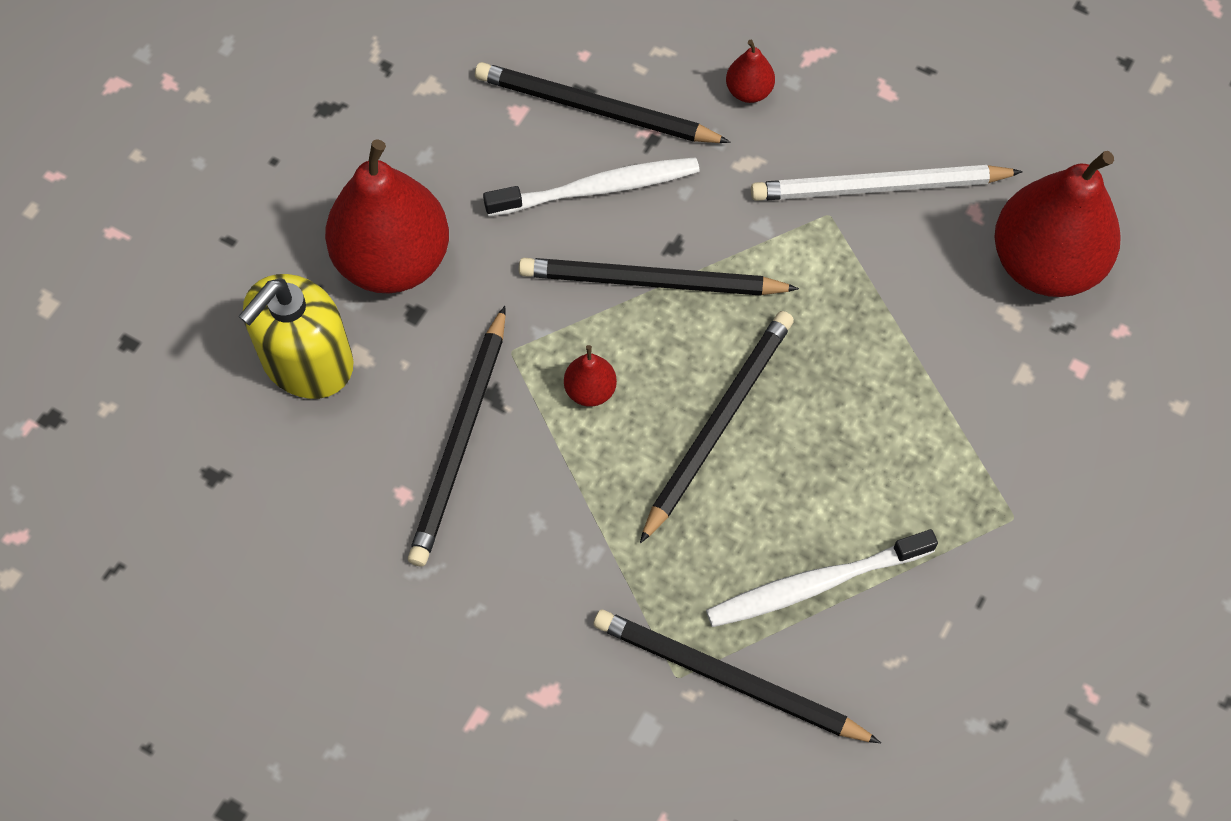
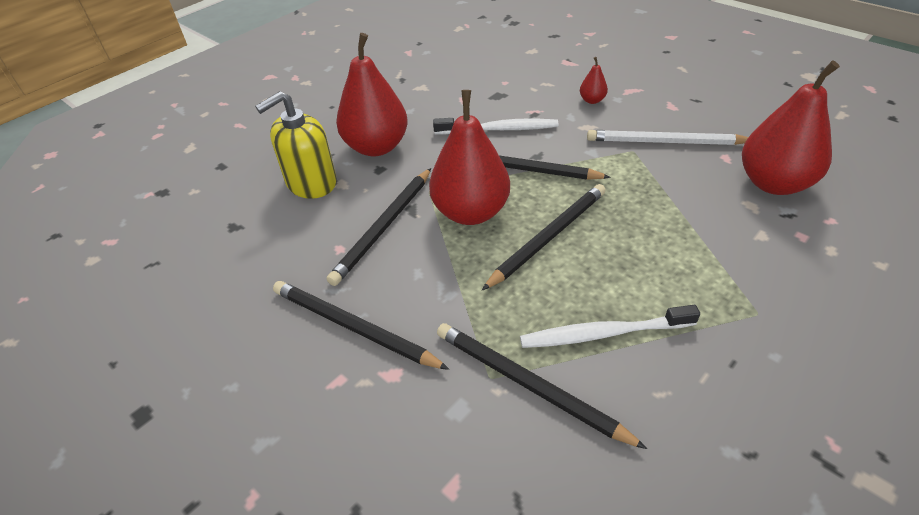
camera: 15 degrees right, 20 degrees down
(590, 390) = (471, 212): red pear -> red pear, size x2.36
(595, 109) = (505, 101): black pencil -> black pencil (353, 327)

